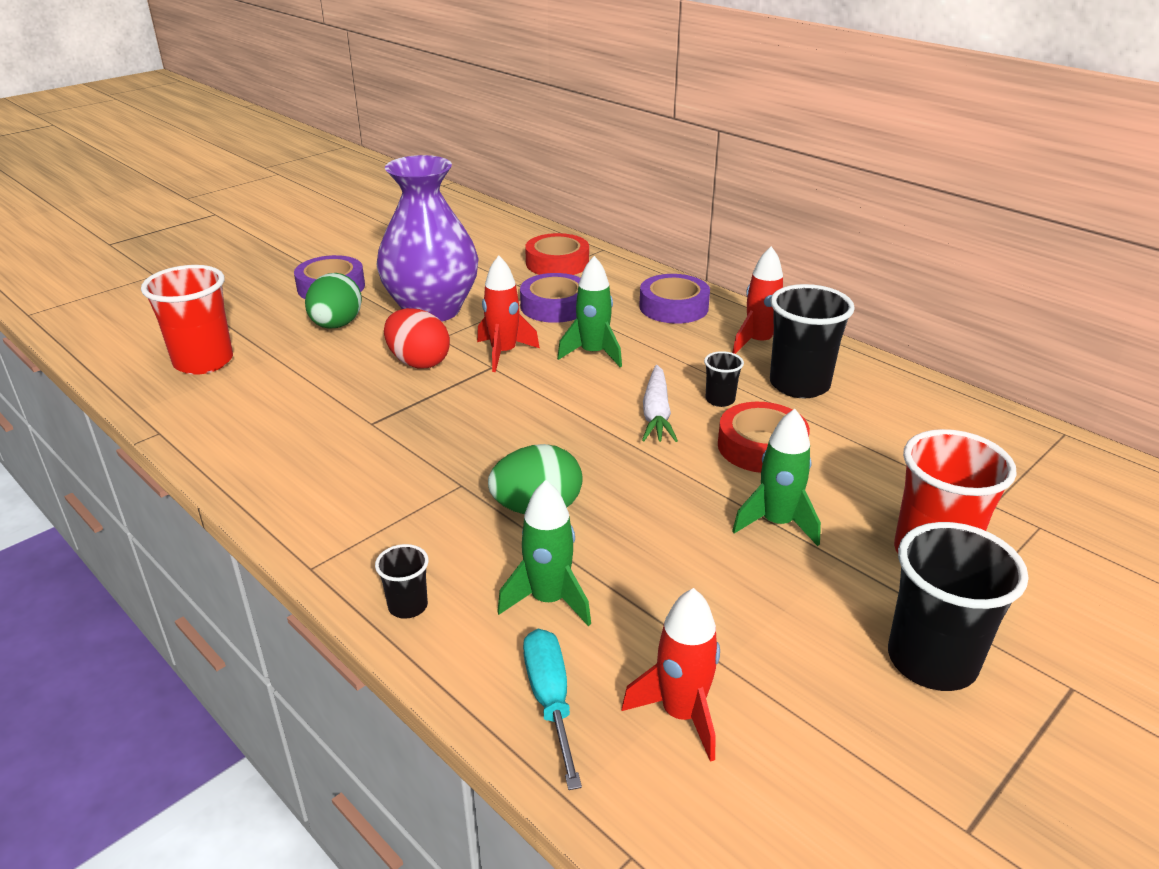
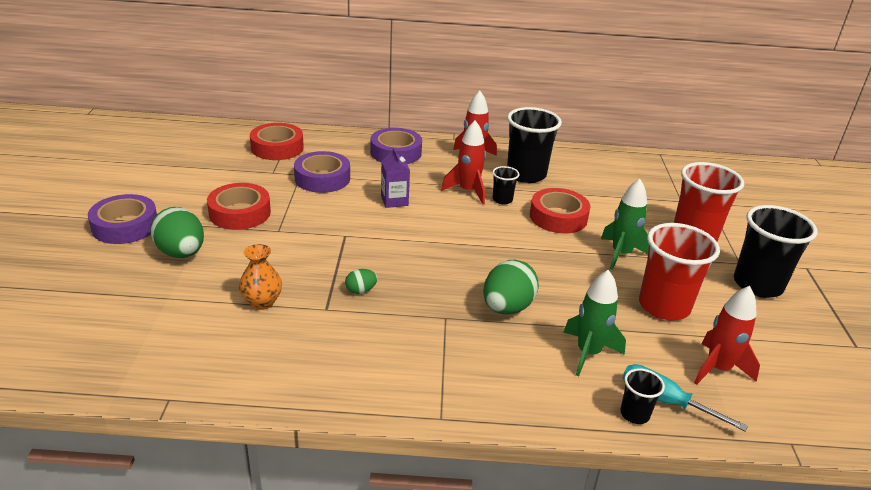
camera: 45 degrees left, 0 degrees up
(203, 362) = (110, 329): red cup -> red cup (664, 306)
(332, 392) = (262, 302): none -> orange vase
(408, 606) = (529, 402): black cup -> black cup (634, 414)
(418, 362) = (290, 253): red egg -> none
(425, 422) = (361, 290): none -> green egg
(432, 310) = (240, 213): purple vase -> red tape
(503, 353) = (339, 223): red rocket -> red rocket (468, 191)
(593, 354) = (394, 200): green rocket -> purple carton
(656, 413) = (483, 222): white carrot -> none

